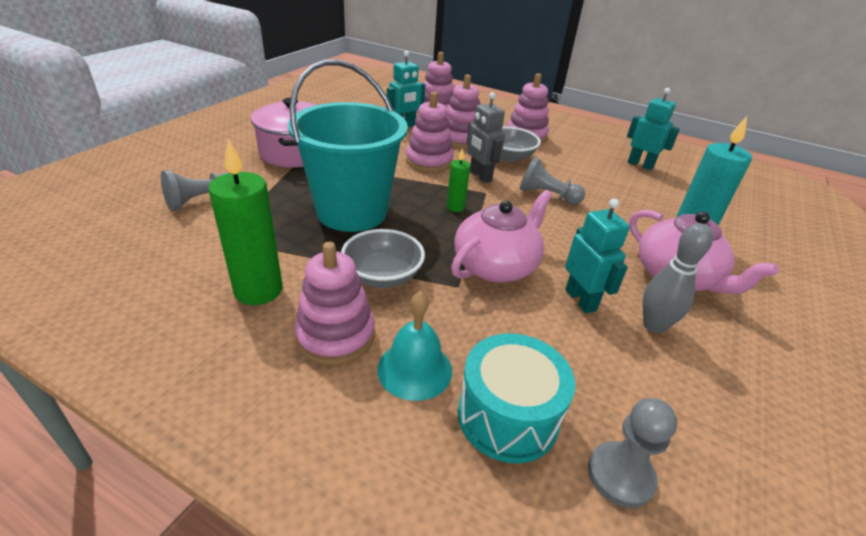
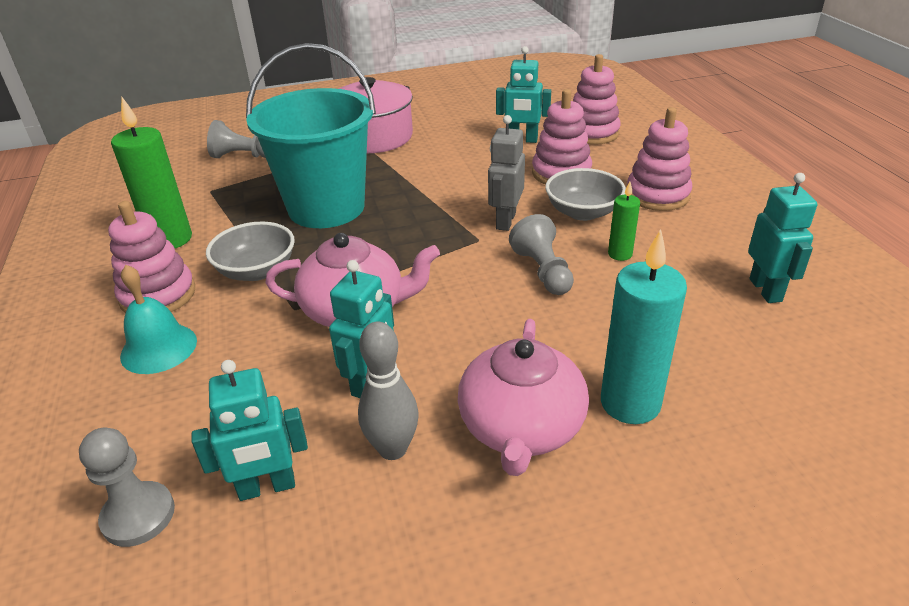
camera: 50 degrees right, 0 degrees up
(429, 161) = (480, 186): pink stacking toy -> none
(455, 207) = (420, 241): green candle -> green candle (620, 254)
(508, 416) = (151, 419): turquoise drum -> none
(645, 394) = (267, 487): none -> turquoise robot

